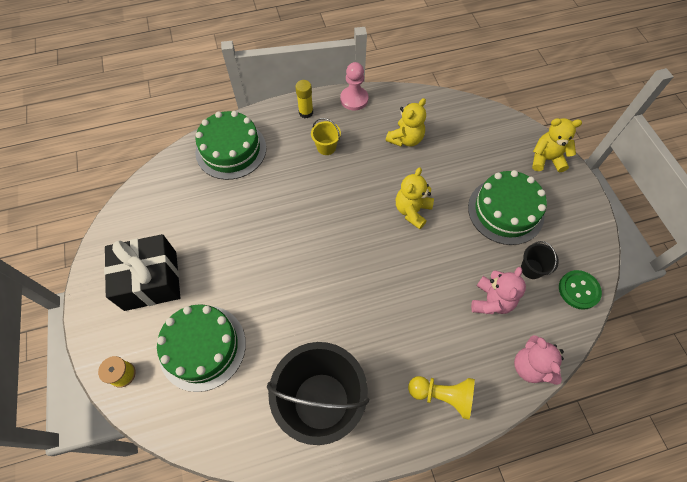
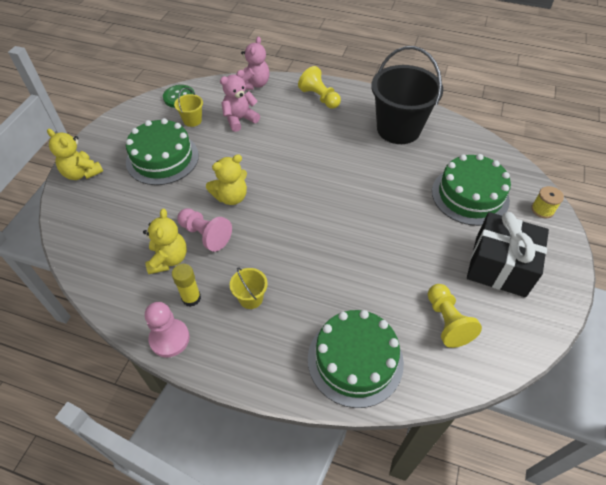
camera: 145 degrees left, 10 degrees down
(179, 208) = (446, 321): none -> yellow pawn
(306, 112) = (236, 356): yellow glue stick -> yellow glue stick (191, 298)
(399, 169) = (205, 235): none -> pink pawn
(405, 139) = (168, 259): yellow teddy bear -> yellow teddy bear turned 105 degrees clockwise
(531, 269) = (192, 120): black bucket -> yellow bucket

